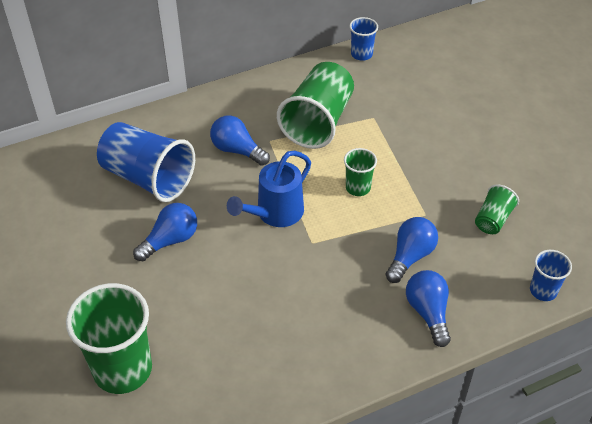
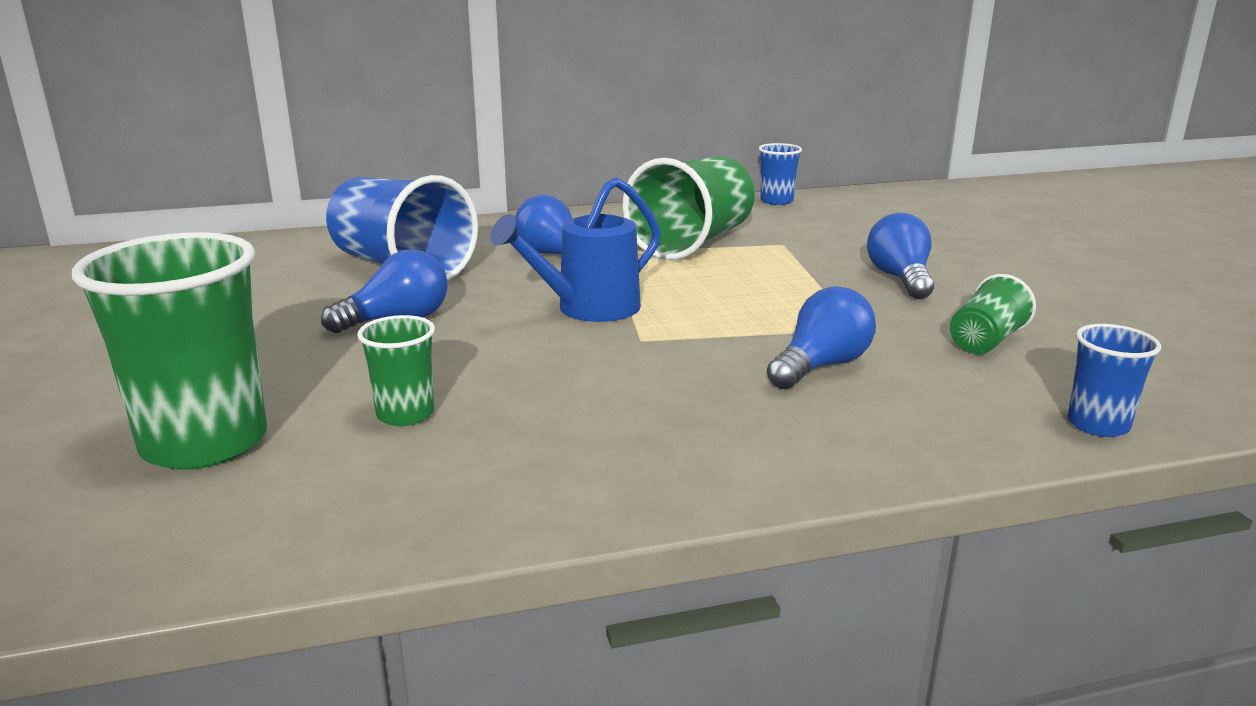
camera: 10 degrees right, 25 degrees down
(358, 188) = (740, 296): green cup -> green cup (405, 414)
(428, 312) = (847, 430): blue light bulb -> blue light bulb (900, 279)

